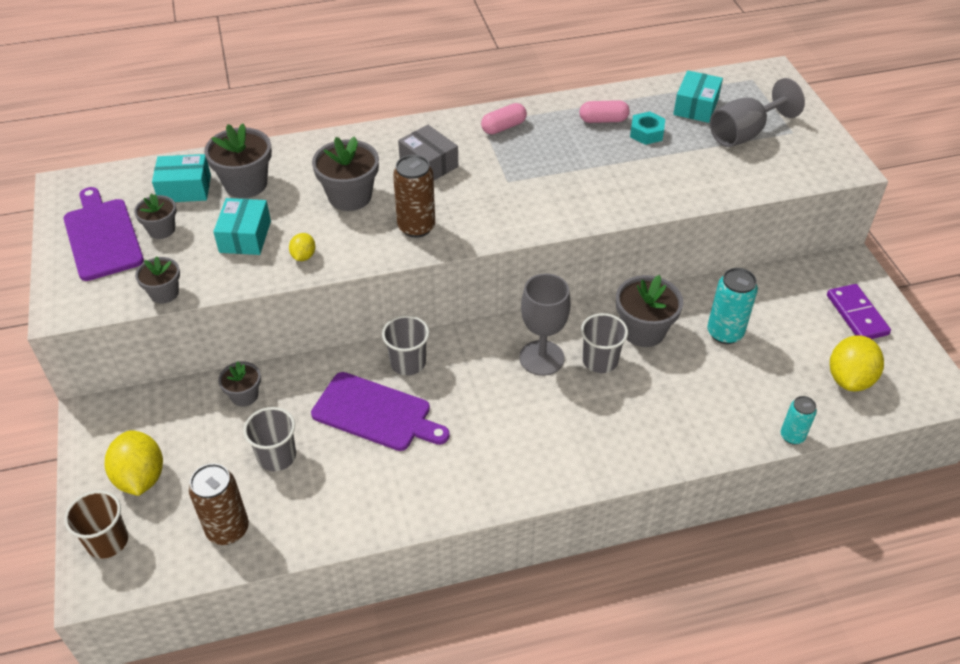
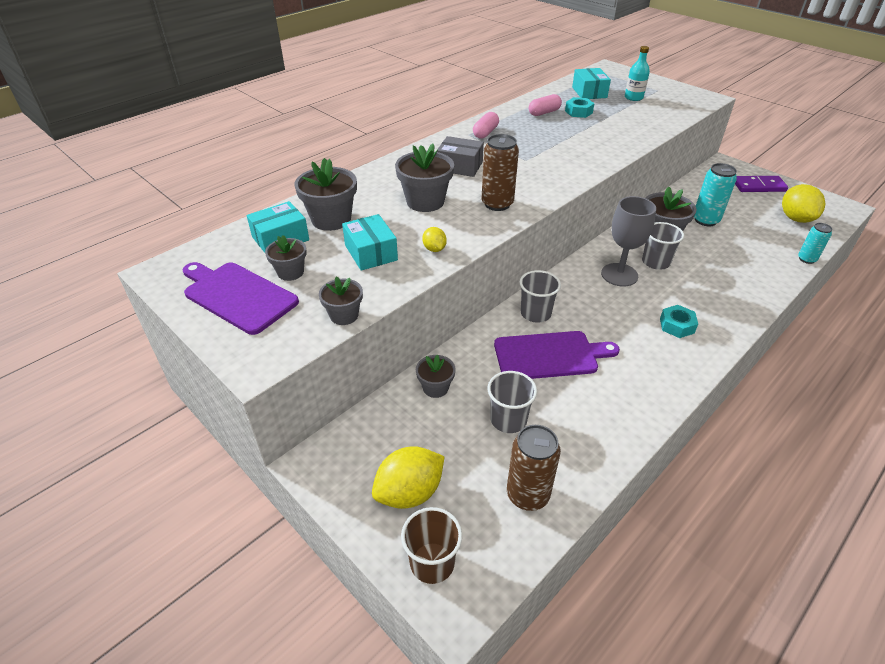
camera: 30 degrees left, 5 degrees down
(140, 477) = (409, 492): yellow lemon -> yellow lemon turned 75 degrees counterclockwise
(538, 442) = (677, 325): none -> turquoise nut
(744, 134) = (633, 97): grey goblet -> turquoise bottle
(856, 315) = (758, 186): purple domino -> purple domino turned 45 degrees counterclockwise

